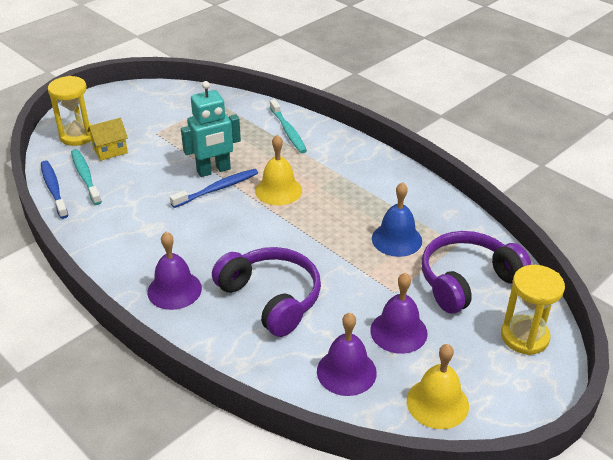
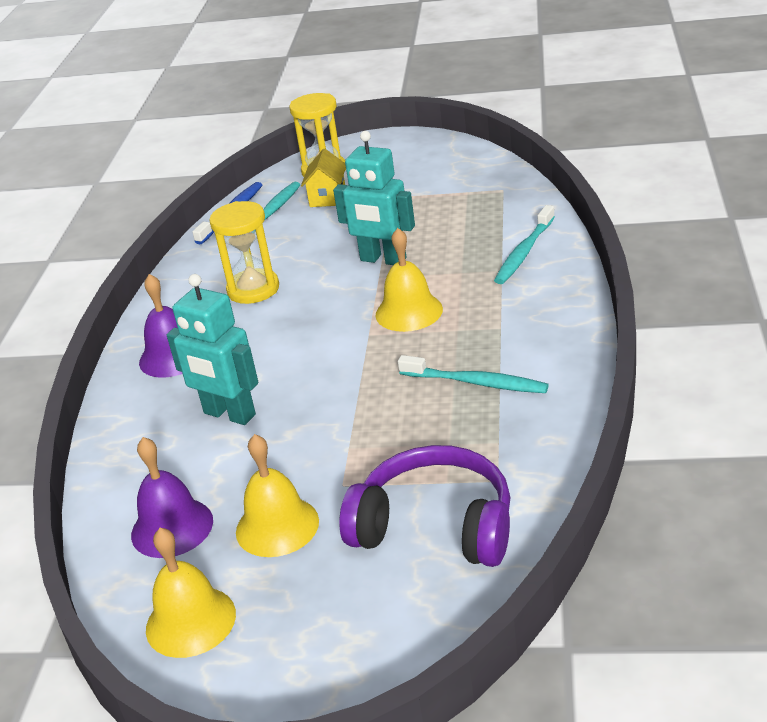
camera: 55 degrees right, 5 degrees down
(110, 150) = (327, 197): yellow house -> yellow house turned 75 degrees clockwise
(217, 189) = (356, 280): blue toothbrush -> none
(271, 298) = (229, 414): purple headphones -> turquoise robot
(374, 206) = (476, 382): none -> turquoise toothbrush
(396, 239) = (438, 432): blue bell -> none
(398, 331) = (277, 526): purple bell -> yellow bell
(524, 337) = (387, 631): yellow hourglass -> yellow hourglass (253, 289)

